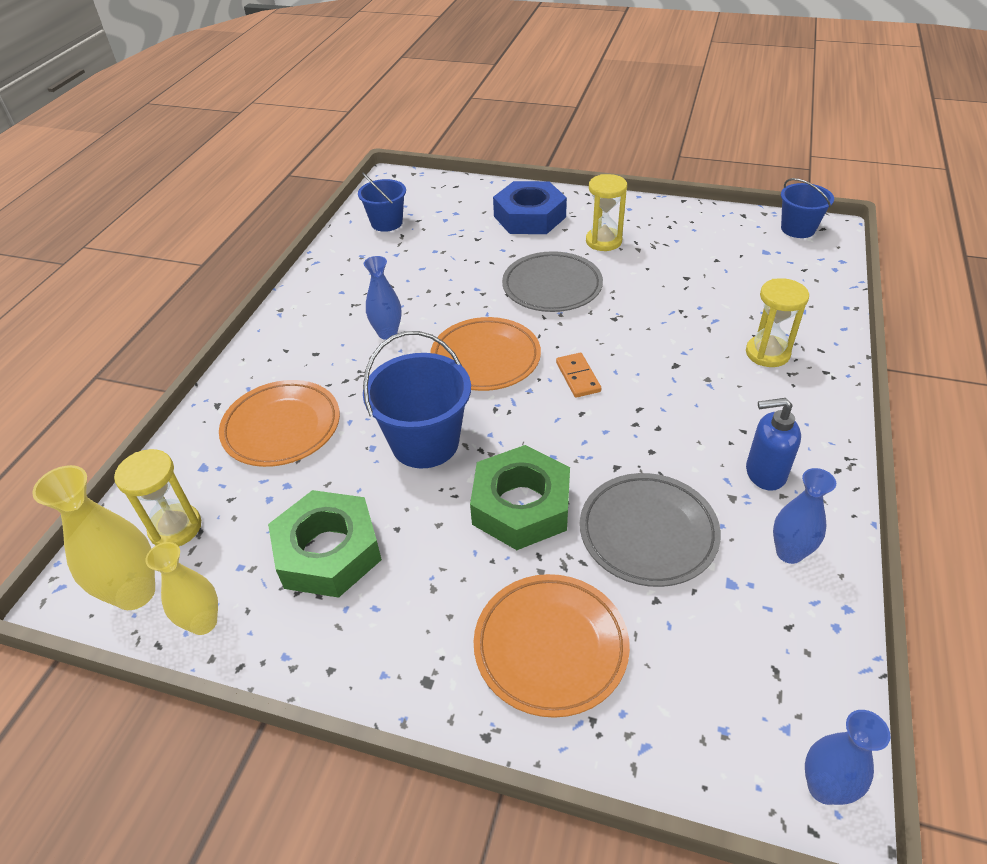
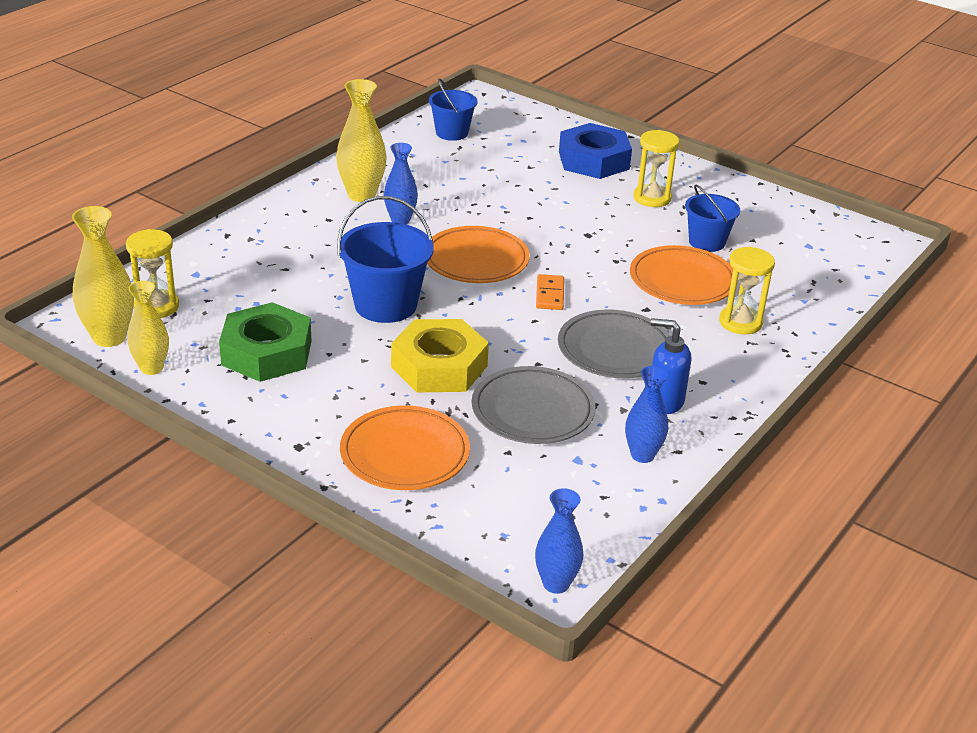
camera: 15 degrees right, 10 degrees down
(282, 427) = (272, 264): orange plate -> orange plate (682, 281)
(335, 315) = (361, 195): none -> yellow vase
(521, 505) = (439, 366): green nut -> yellow nut
(552, 287) = (575, 222): grey plate -> grey plate (614, 350)
(798, 229) = (859, 235): blue bucket -> blue bucket (707, 242)

